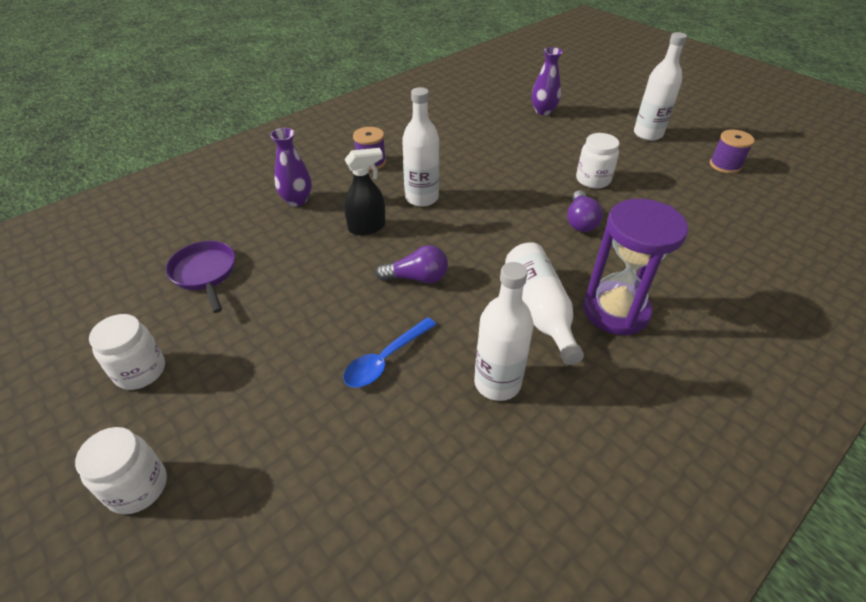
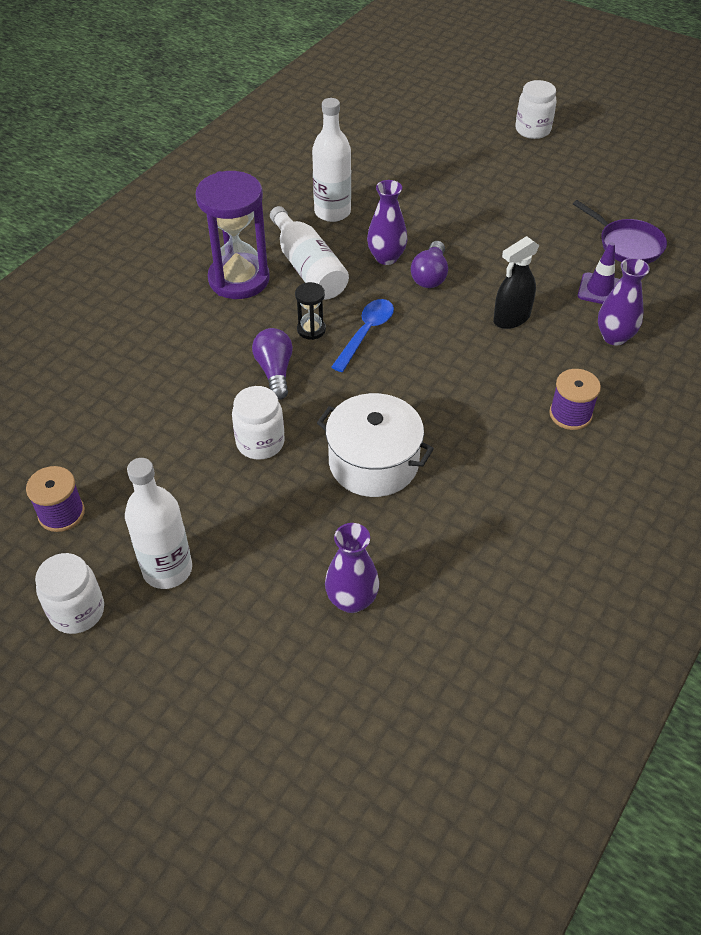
camera: 165 degrees right, 5 degrees up
(140, 371) = (597, 175): white jar -> white jar (77, 611)
(273, 237) = (599, 289): none -> purple traffic cone
(385, 359) = (423, 211): blue spoon -> blue spoon (366, 333)
(417, 278) = (430, 276): purple light bulb -> purple light bulb turned 60 degrees counterclockwise
(421, 198) = (472, 368): white bottle -> none
(453, 306) = (386, 257): none -> purple vase
(515, 159) = (373, 462): none -> white pot
(545, 248) = (311, 330): none -> black hourglass

